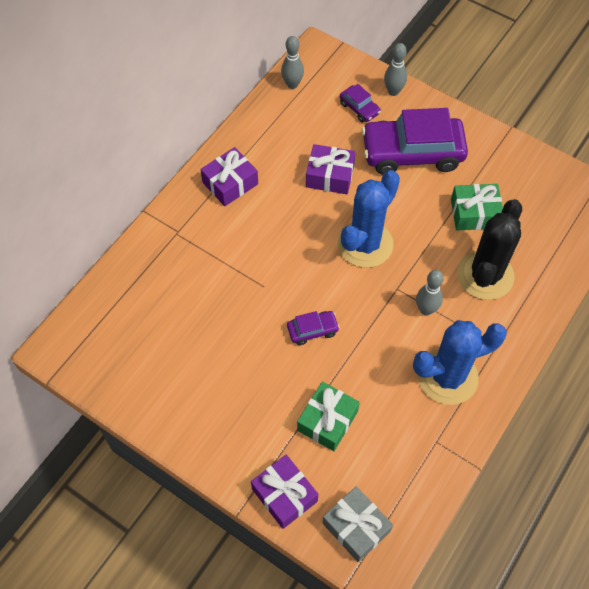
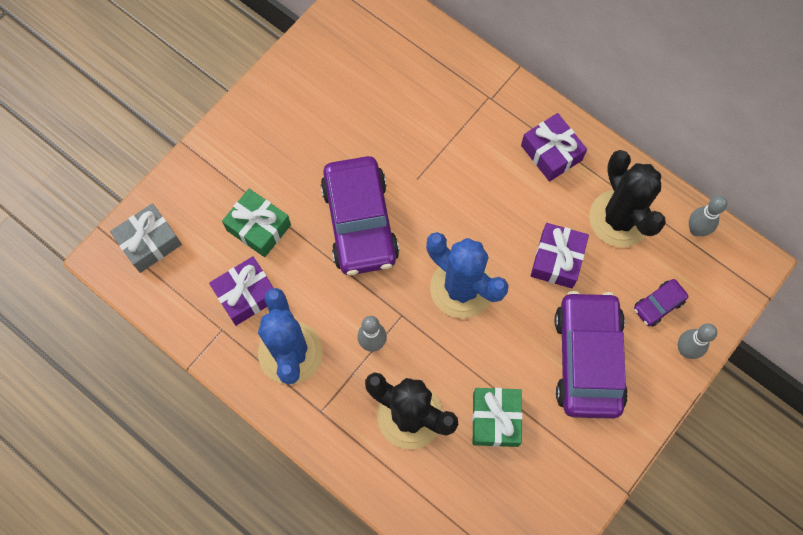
camera: 95 degrees right, 10 degrees up
(284, 495) = (190, 182): purple gift -> purple gift (246, 295)
(287, 134) = (619, 218): none -> black cactus
(312, 330) = (360, 222): purple car -> purple car, size x2.27

